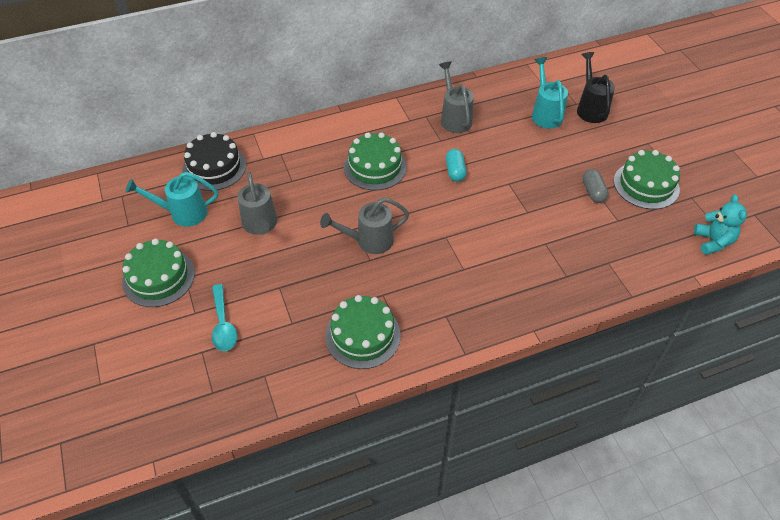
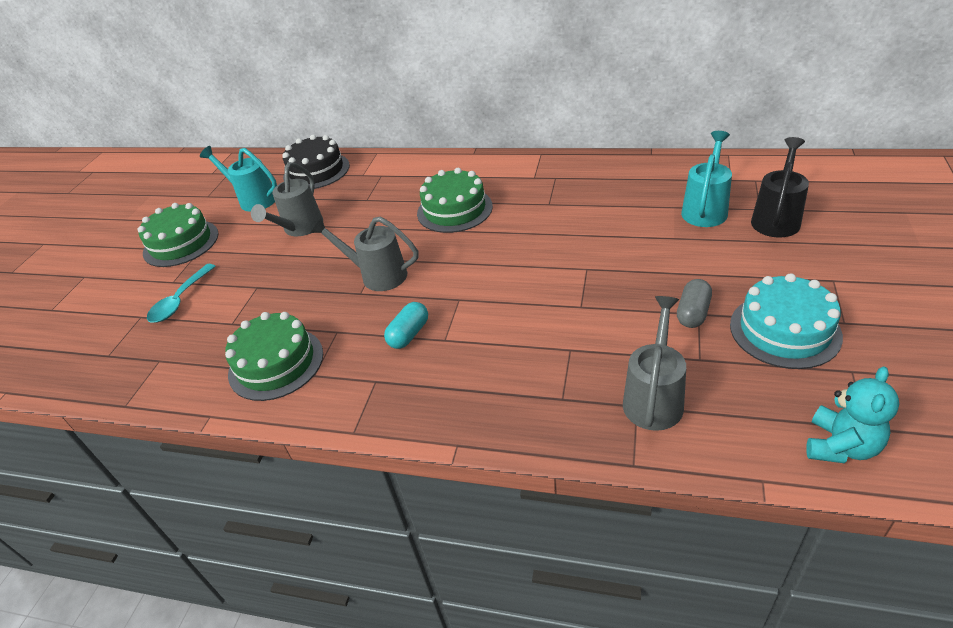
camera: 40 degrees right, 10 degrees down
(454, 118) = (585, 187): grey watering can -> grey watering can (654, 398)
(455, 171) = (535, 237): turquoise capsule -> turquoise capsule (409, 334)
(646, 185) = (784, 330): green cake -> turquoise cake

